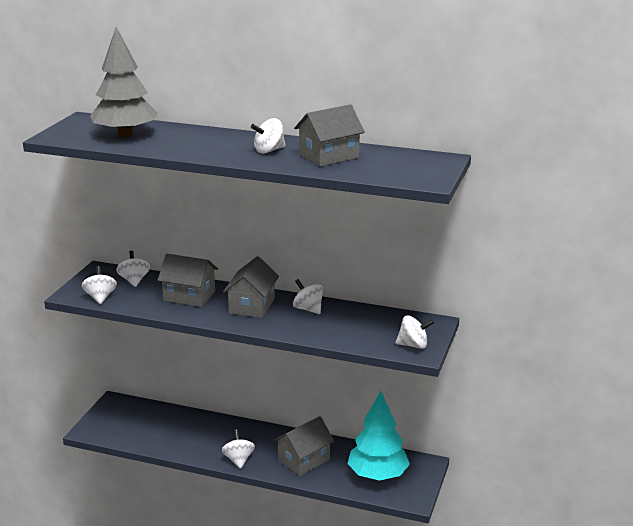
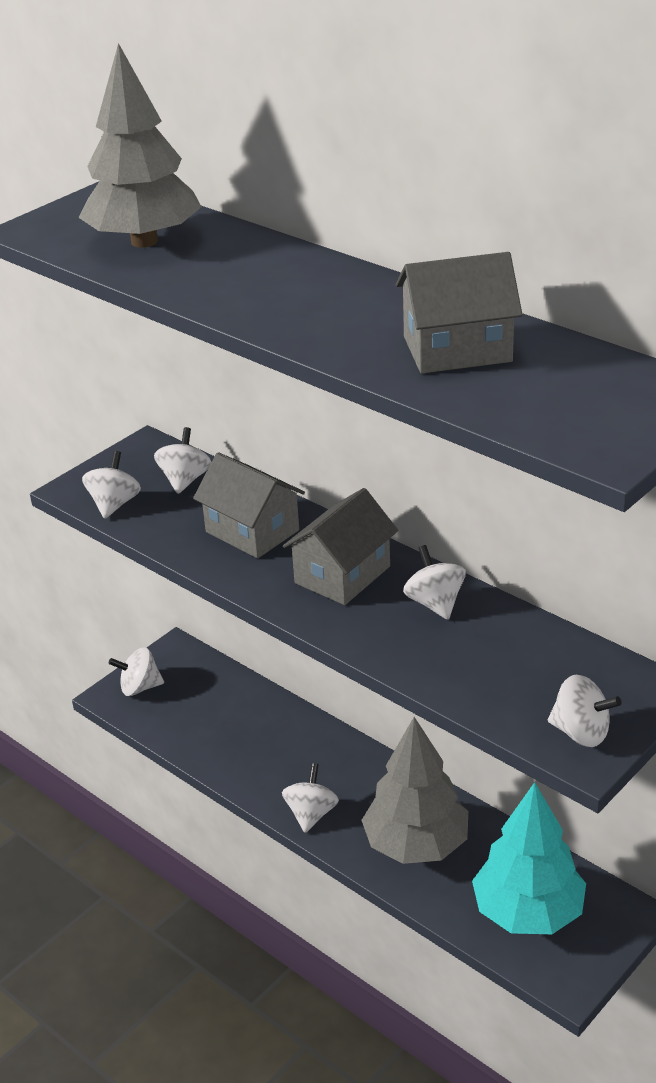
camera: 25 degrees right, 10 degrees up
(269, 150) = (358, 316): white spinning top -> white spinning top (139, 687)
(304, 460) = (416, 844): grey house -> grey tree

